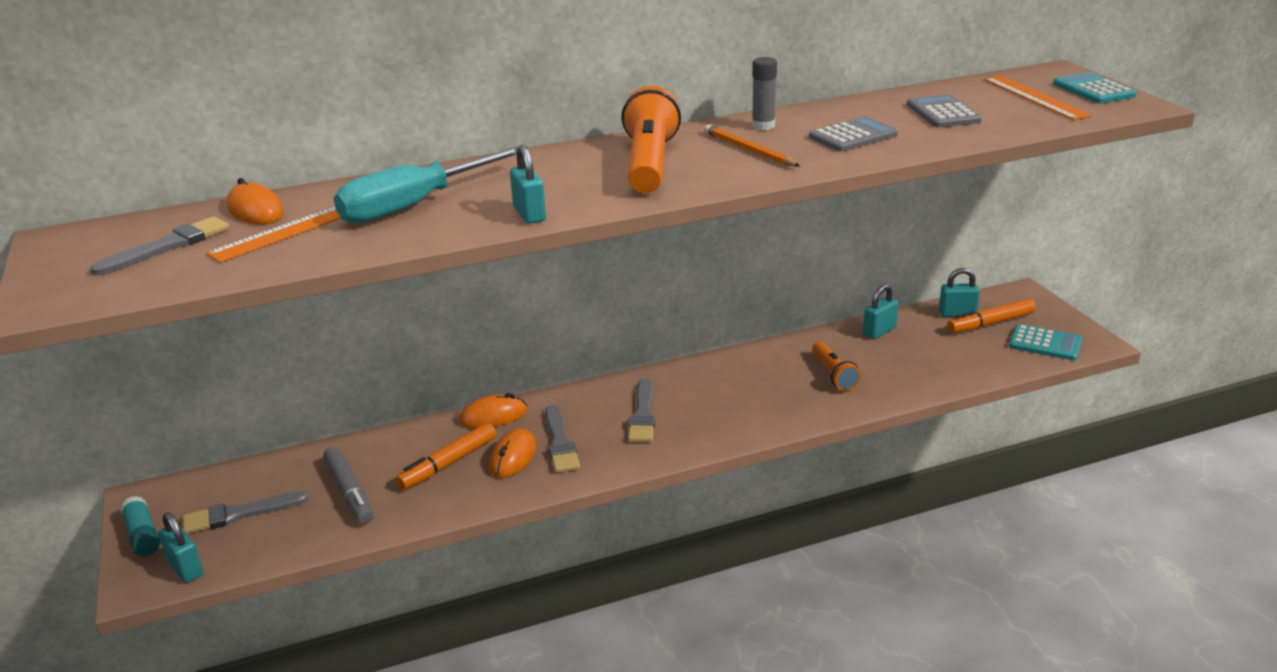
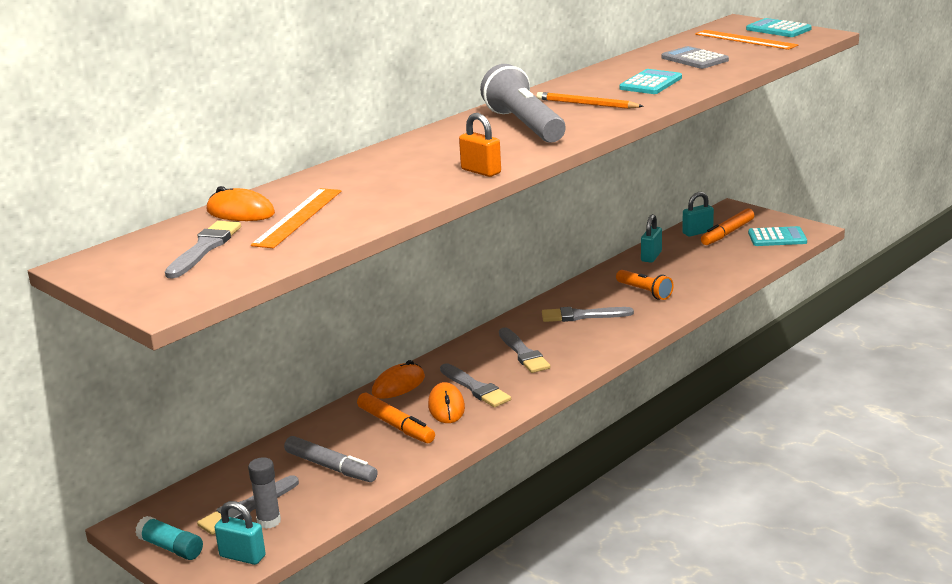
camera: 25 degrees left, 5 degrees down
(414, 205) = (376, 183): turquoise screwdriver -> none
(448, 463) = (396, 425): orange marker -> orange marker turned 60 degrees counterclockwise
(529, 214) = (481, 171): turquoise padlock -> orange padlock
(649, 164) = (524, 125): orange flashlight -> grey flashlight
(742, 386) = (582, 316): none -> grey brush
(763, 126) = (575, 88): grey glue stick -> grey glue stick (269, 521)
(853, 136) = (651, 83): grey calculator -> turquoise calculator

